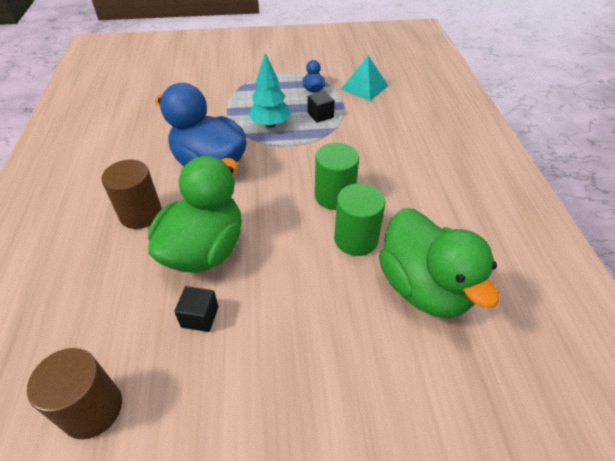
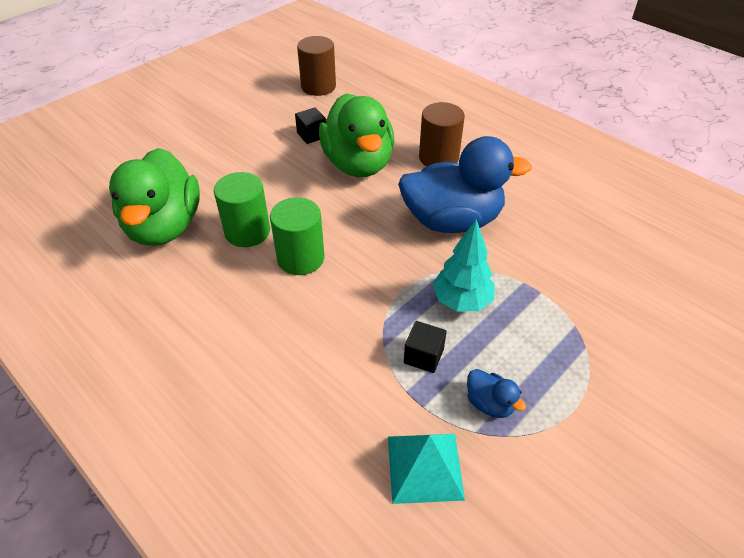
camera: 140 degrees right, 0 degrees up
(424, 287) = (164, 226): green duck -> green duck turned 120 degrees counterclockwise

